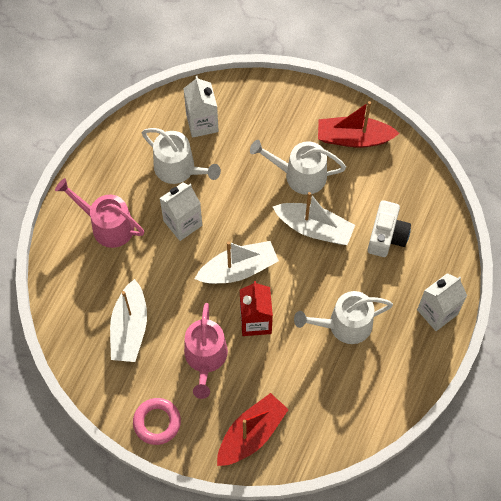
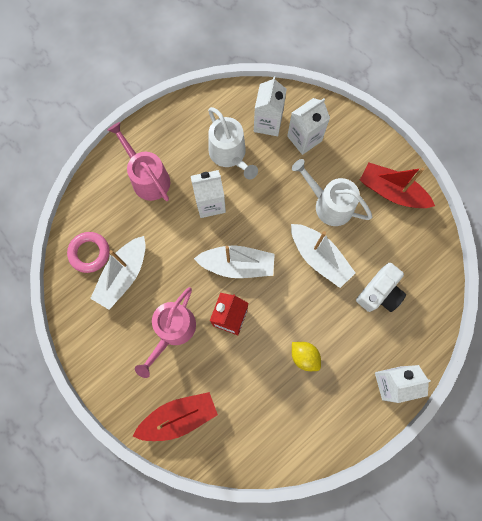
camera: 25 degrees right, 10 degrees up
(157, 422) = (106, 368): pink ring -> pink ring (89, 253)
(245, 123) = (304, 138): none -> white carton
(344, 325) = (304, 356): white watering can -> yellow lemon

